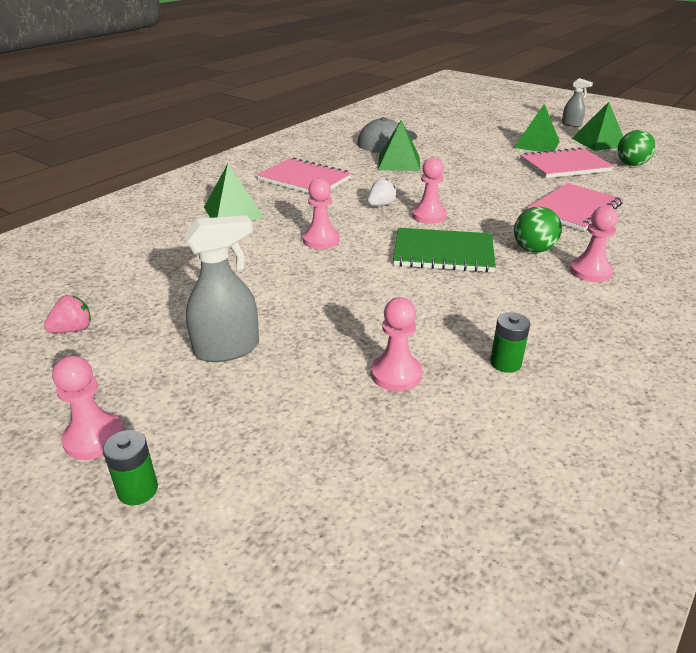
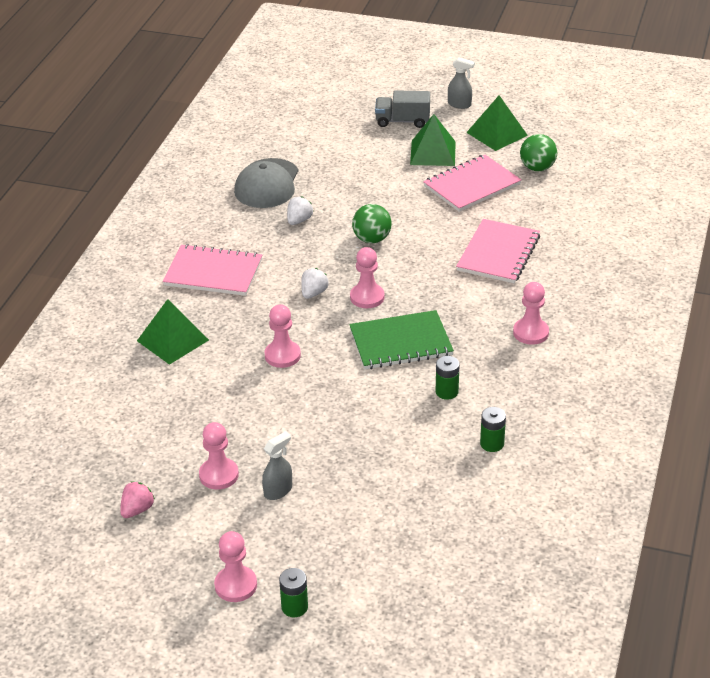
camera: 20 degrees left, 5 degrees up
(227, 349) = (278, 491): grey spray bottle -> grey spray bottle, size x0.61
(396, 374) = (417, 476): pink pawn -> pink pawn (219, 475)
(399, 162) = (299, 220): green pyramid -> white strawberry
(472, 302) = (446, 392): none -> green battery
(518, 126) = (402, 121): none -> grey truck
(533, 250) = (477, 318): green ball -> green ball (372, 239)

